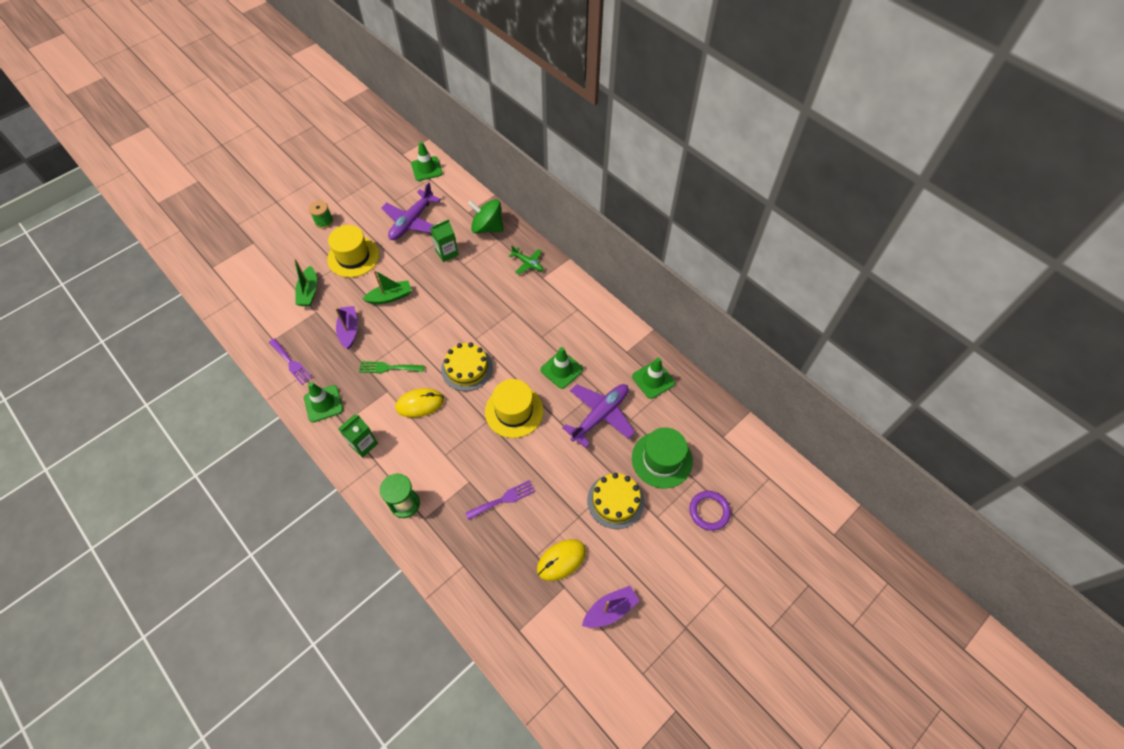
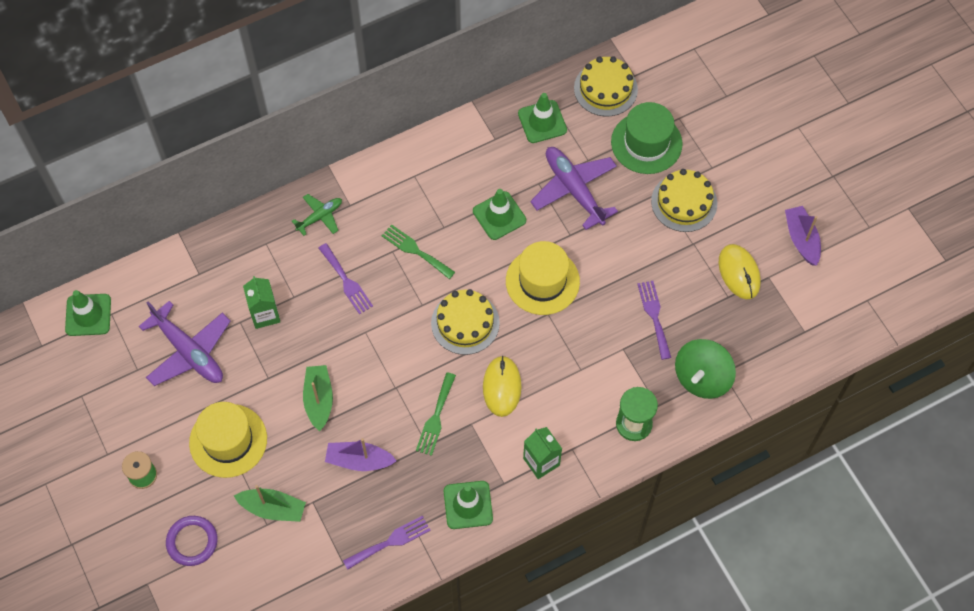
camera: 75 degrees left, 5 degrees up
(482, 290) = (346, 281): none -> purple fork
(487, 227) = (237, 254): green spinning top -> green spinning top (702, 378)
(517, 324) = (415, 250): none -> green fork
(701, 418) = (605, 89): none -> yellow cake
(709, 511) = (717, 116): purple ring -> purple ring (192, 542)

